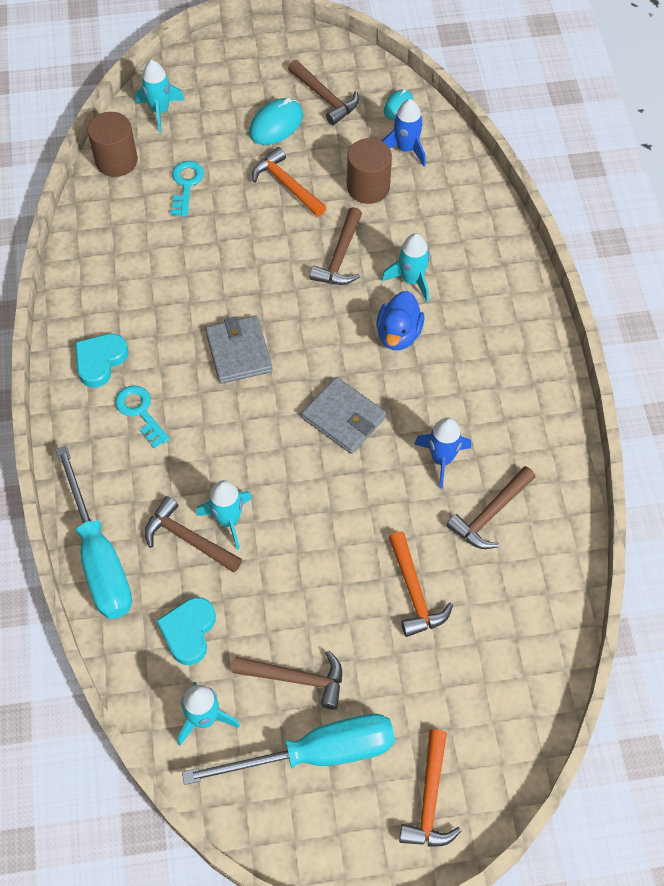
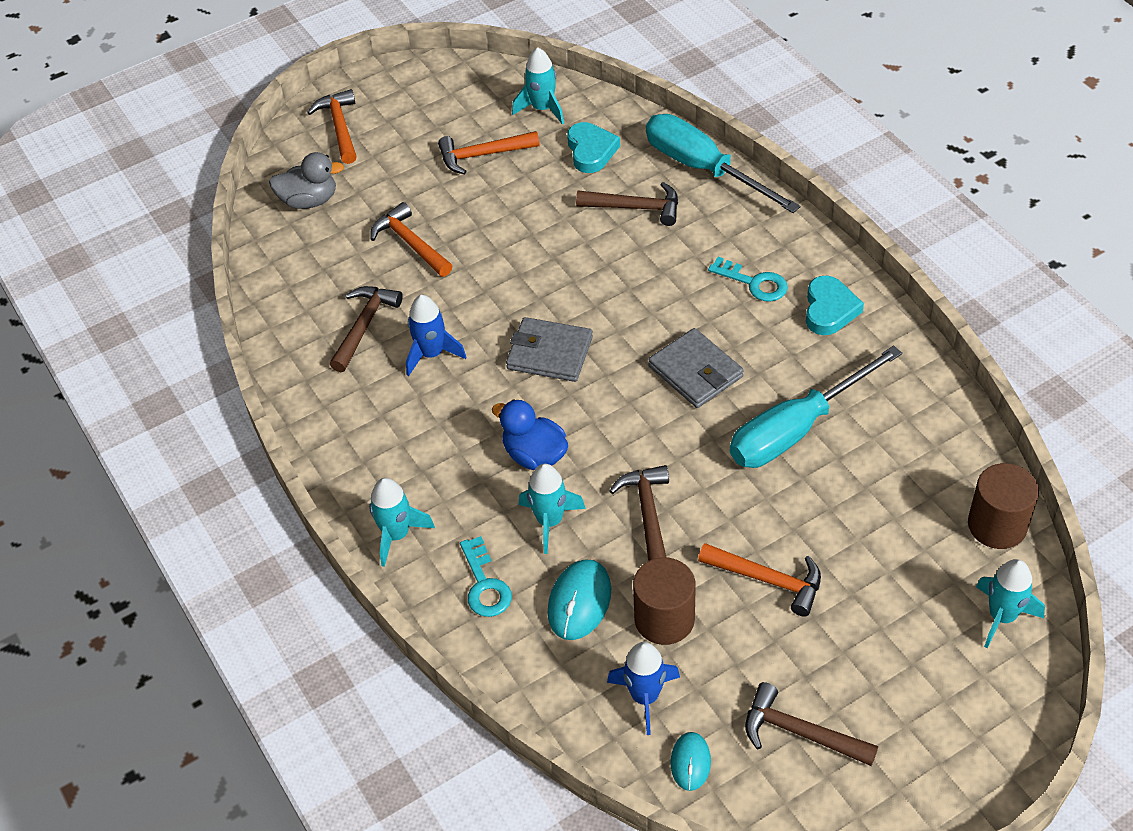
camera: 160 degrees right, 10 degrees down
(186, 185) = (889, 529): turquoise key -> turquoise key (485, 585)
(228, 520) = (609, 233): turquoise rocket -> turquoise rocket (397, 535)
(276, 124) = (838, 661): turquoise mouse -> turquoise mouse (579, 602)
(297, 678) = (482, 155): brown hammer -> orange hammer
(316, 753) = (442, 120): turquoise screwdriver -> turquoise screwdriver (796, 429)
(398, 334) = (534, 455): blue duck -> blue duck turned 45 degrees counterclockwise
(496, 698) = (309, 200): none -> grey duck

